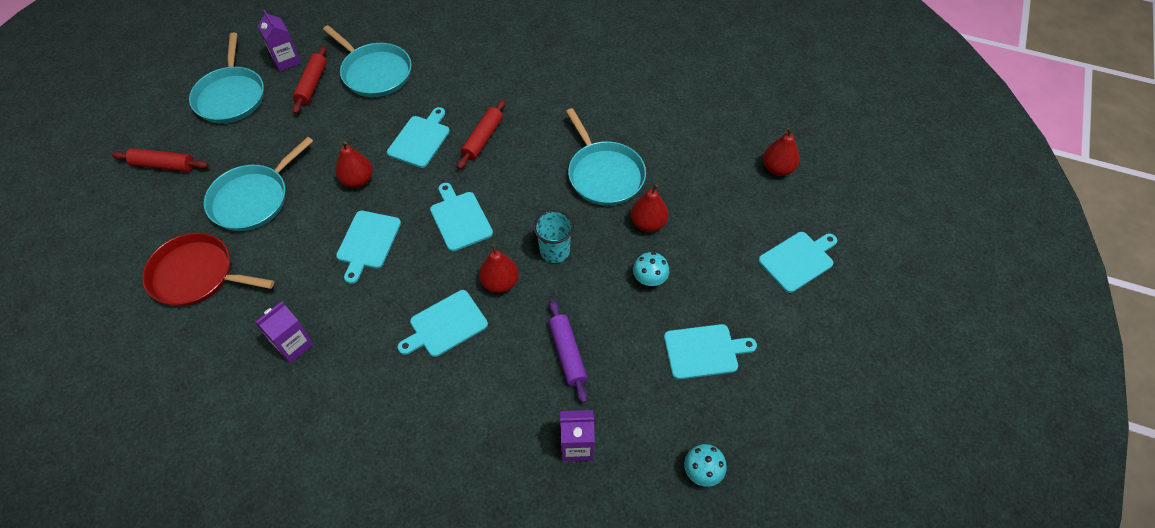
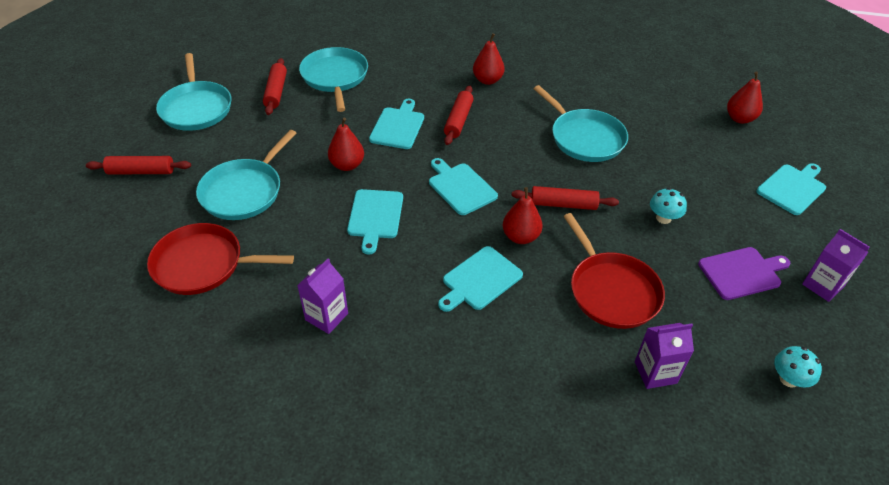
camera: 10 degrees left, 10 degrees down
(286, 60) = (244, 75): purple carton -> purple carton (822, 285)
(375, 72) = (335, 77): turquoise pan -> turquoise pan turned 135 degrees counterclockwise
(554, 251) = (563, 204): turquoise cup -> red rolling pin
(567, 354) = (611, 291): purple rolling pin -> red pan
(648, 223) = (642, 173): red pear -> red pear (487, 80)
(704, 351) = (742, 272): turquoise cutting board -> purple cutting board

